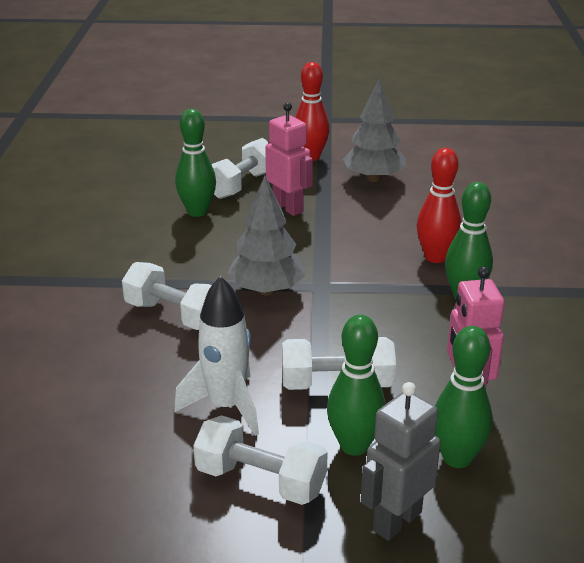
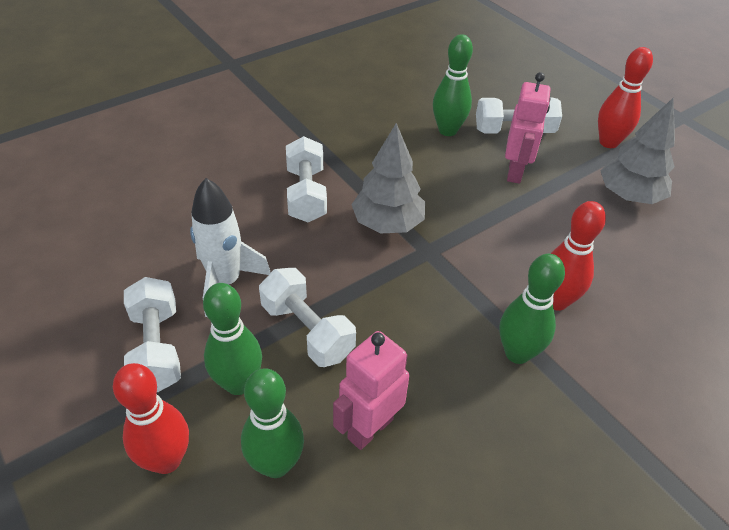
camera: 50 degrees right, 15 degrees up
(396, 521) = (166, 460): grey robot -> red bowling pin

